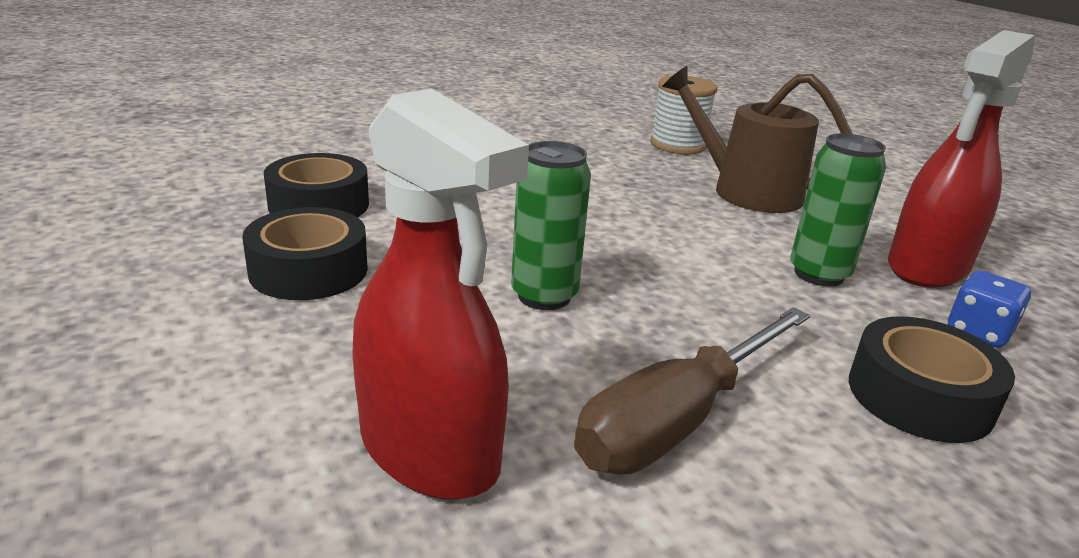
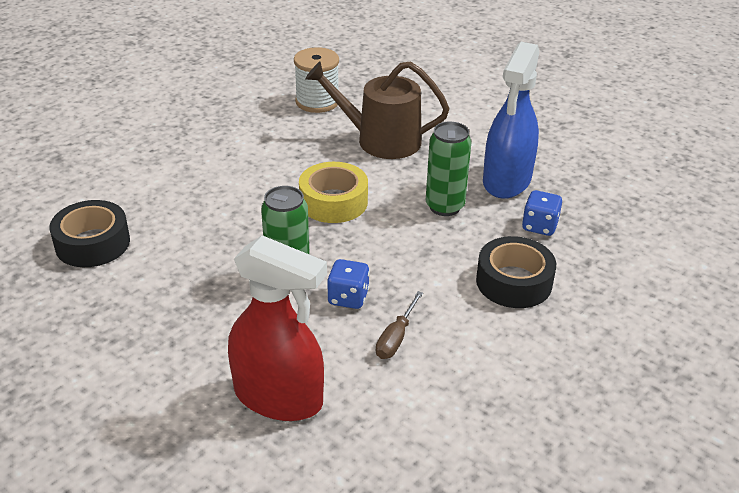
camera: 20 degrees left, 10 degrees up
(309, 270) = (128, 302): black tape -> none
(621, 344) = (348, 298): none -> blue dice
(653, 234) = (333, 202): none -> yellow tape
(677, 420) = (396, 338): brown screwdriver -> brown screwdriver, size x0.50
(927, 268) = (506, 181): red spray bottle -> blue spray bottle

